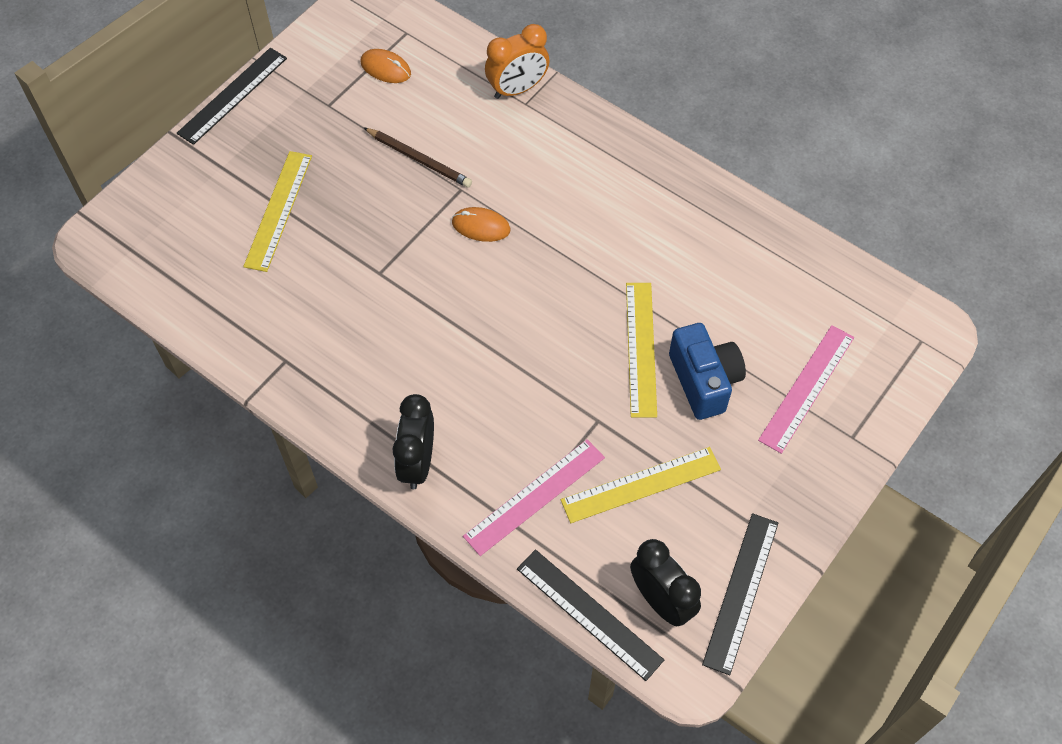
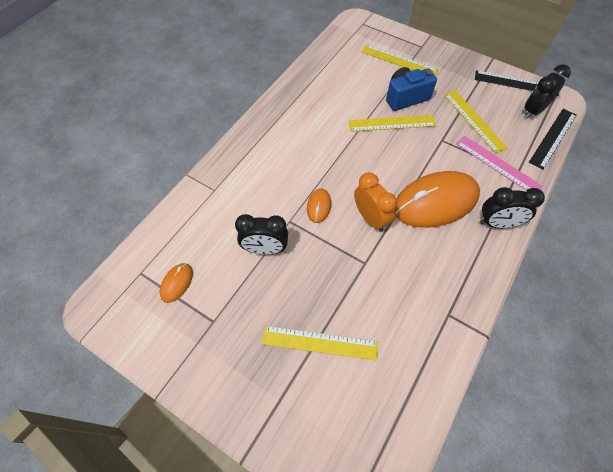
camera: 95 degrees left, 0 degrees up
(233, 95) = (201, 406): black ruler -> none
(419, 159) = (265, 249): brown pencil -> black clock
(469, 382) = (435, 202): none -> orange mouse
(517, 89) = (201, 195): orange clock -> orange clock (370, 218)
(807, 388) = (399, 61): pink ruler -> yellow ruler

